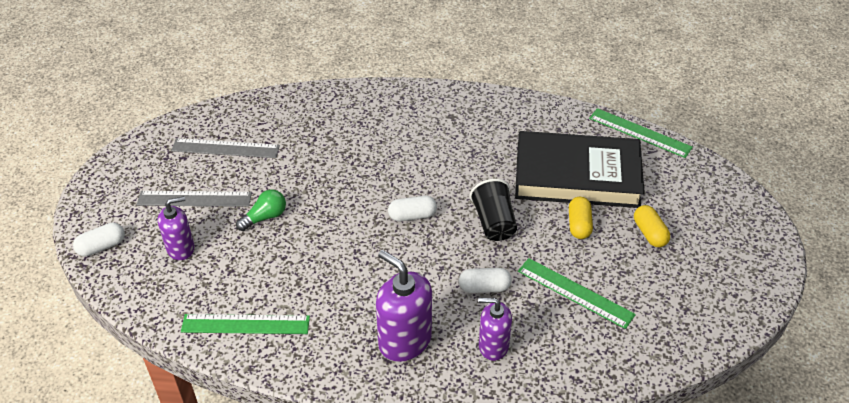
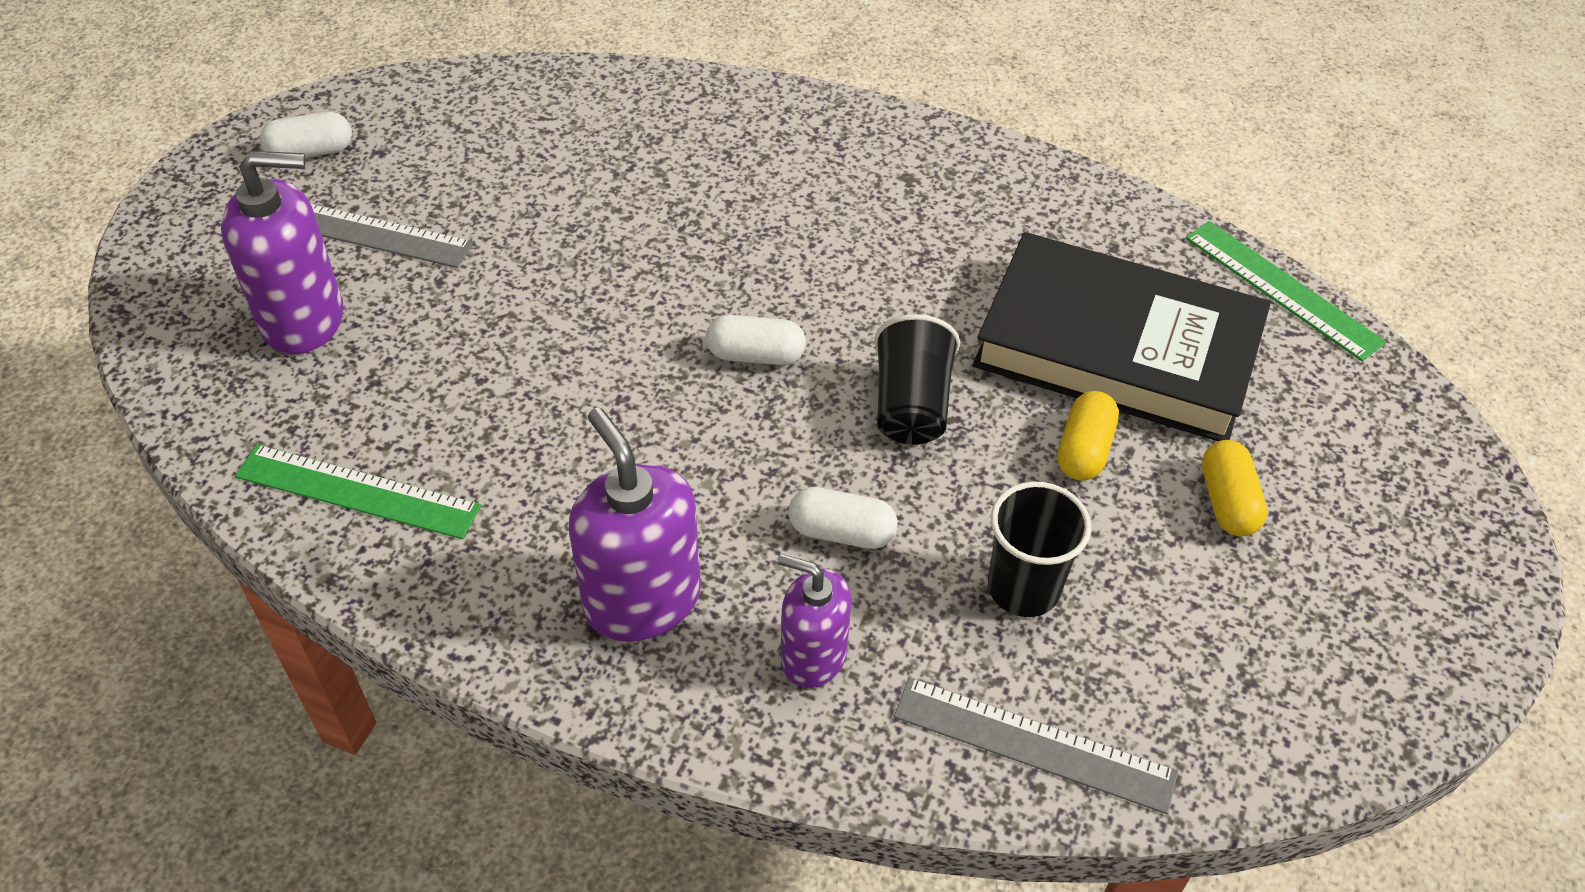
camera: 15 degrees right, 5 degrees up
(102, 247) = (168, 284): white capsule -> white capsule (311, 152)
(181, 248) = (303, 319): purple soap dispenser -> purple soap dispenser, size x1.57
(225, 148) = (461, 151): grey ruler -> grey ruler (1034, 743)
(265, 217) = (478, 295): green light bulb -> none
(575, 293) = (1023, 588): green ruler -> black cup

